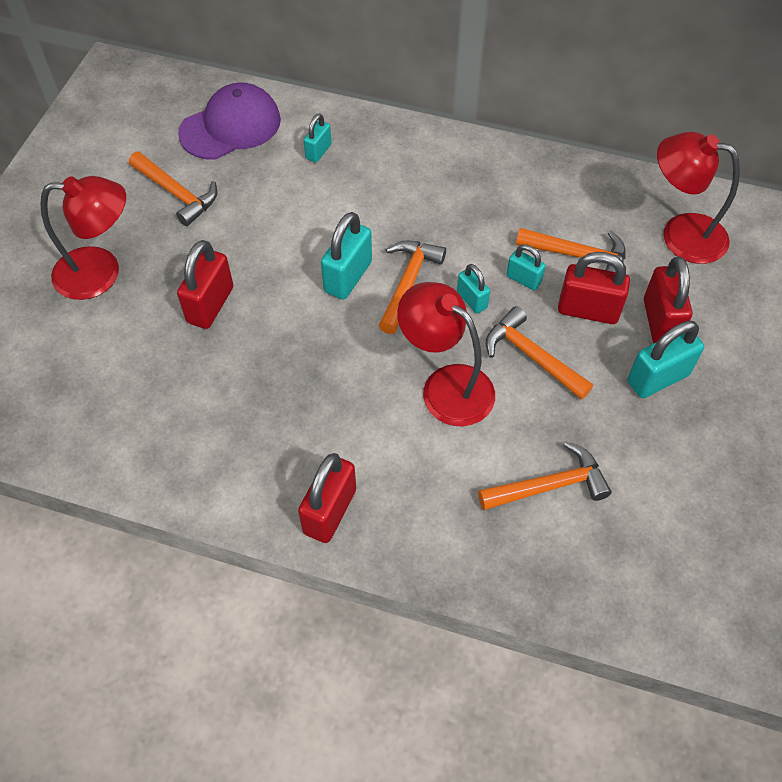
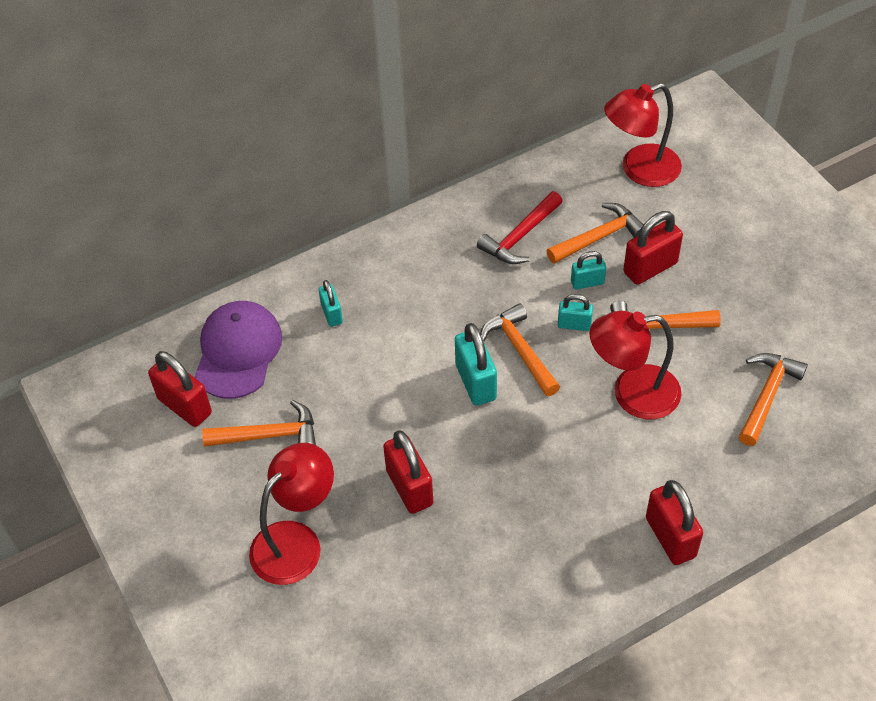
camera: 45 degrees left, 5 degrees down
(518, 207) = (520, 236): none -> red hammer
(657, 378) = (741, 274): turquoise padlock -> none
(660, 321) = (698, 237): red padlock -> red padlock (185, 406)

